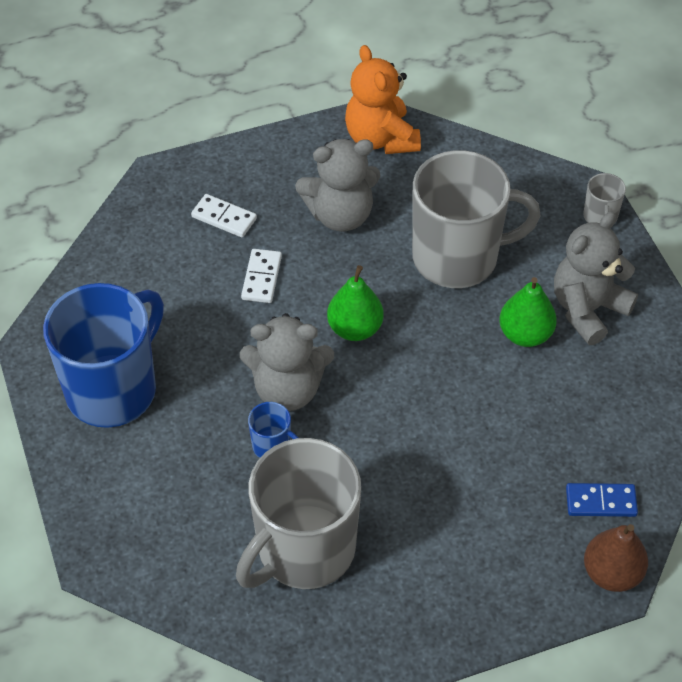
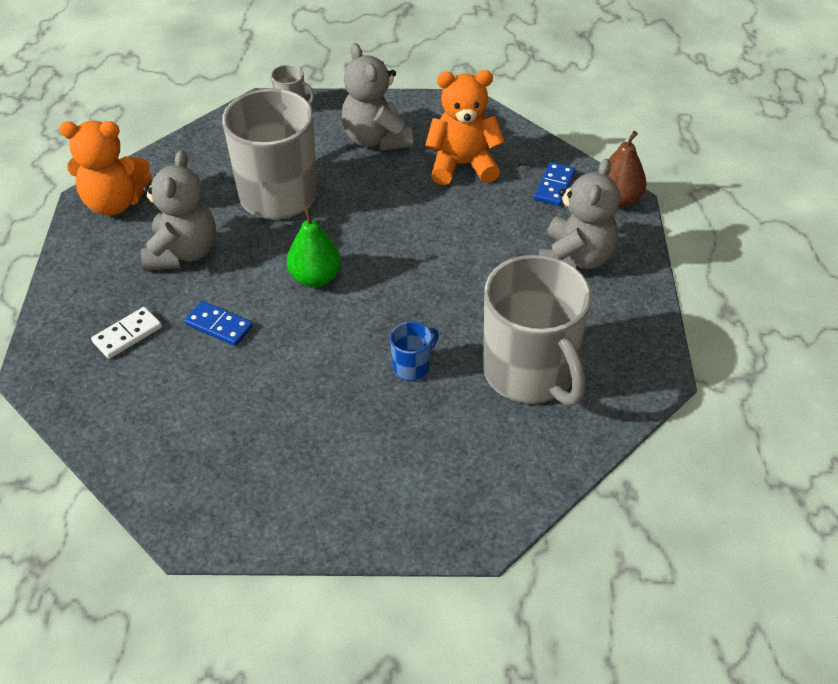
camera: 70 degrees left, 5 degrees down
(113, 389) = (284, 474): blue mug -> none
(262, 278) = (219, 325): white domino -> blue domino
(287, 389) = (356, 340): grey teddy bear -> grey teddy bear (575, 259)
(525, 334) = (380, 179): green pear -> none
(588, 402) = (462, 165): none -> orange teddy bear

